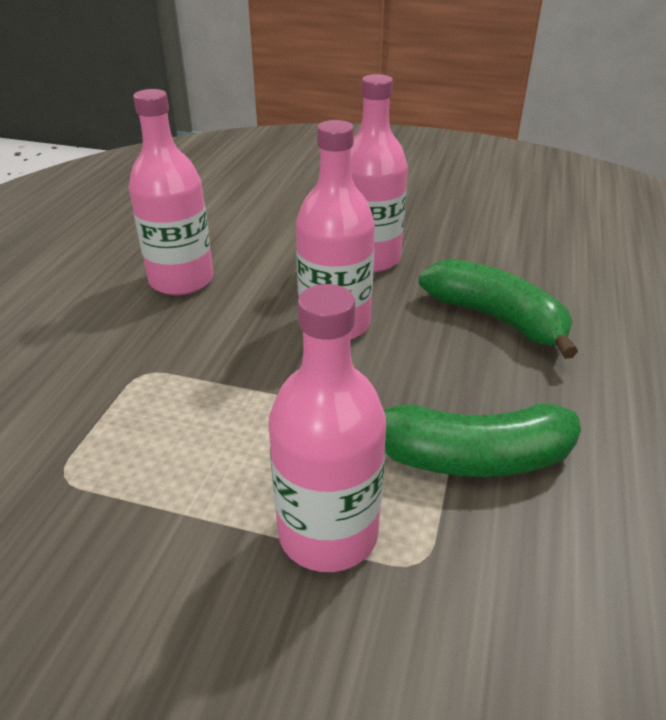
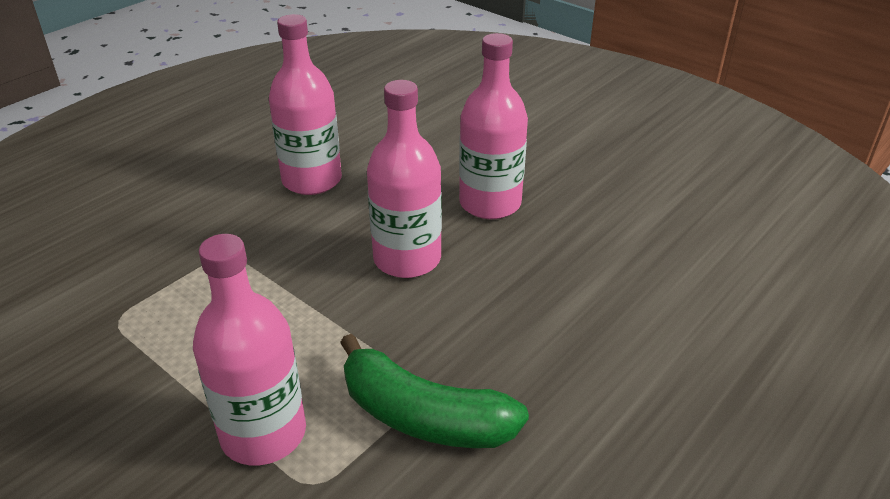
camera: 25 degrees right, 0 degrees up
(496, 318) = (560, 298): green banana -> none

